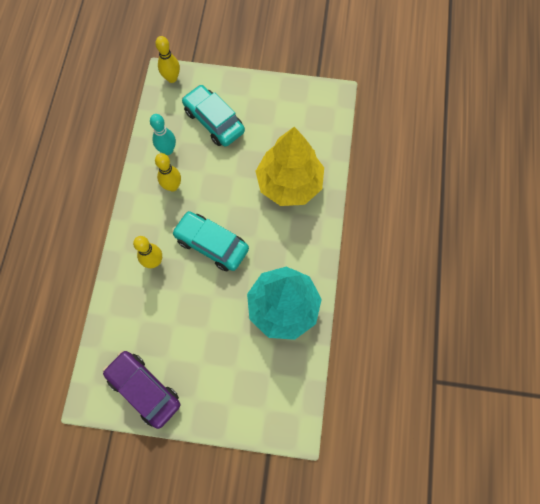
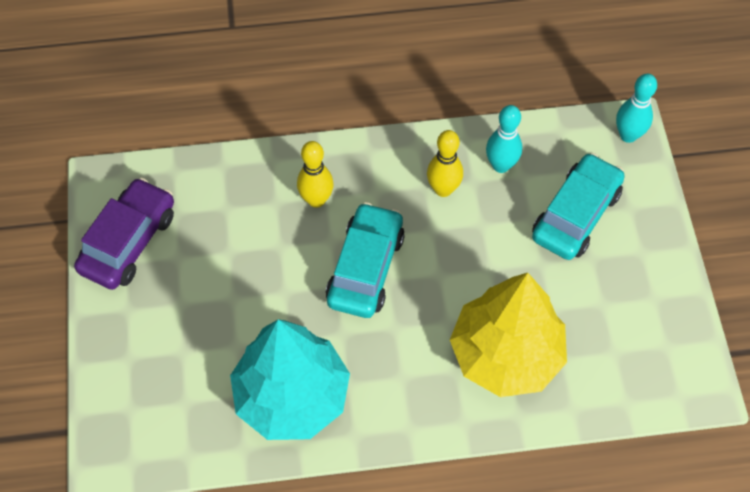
camera: 75 degrees right, 10 degrees down
(172, 78) = (628, 135): yellow bowling pin -> turquoise bowling pin

